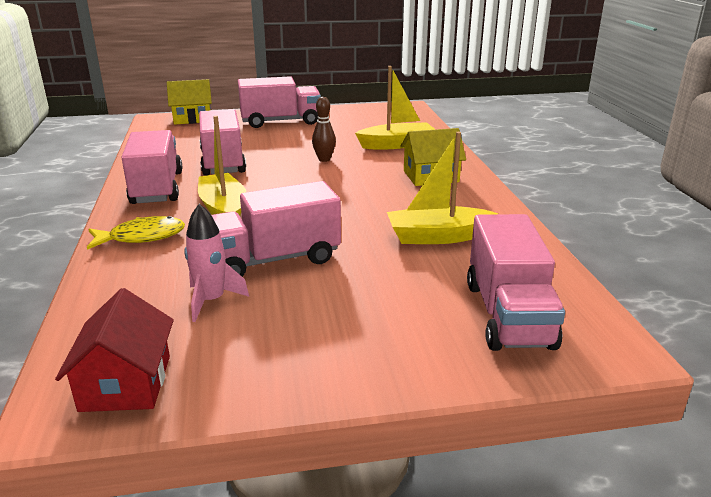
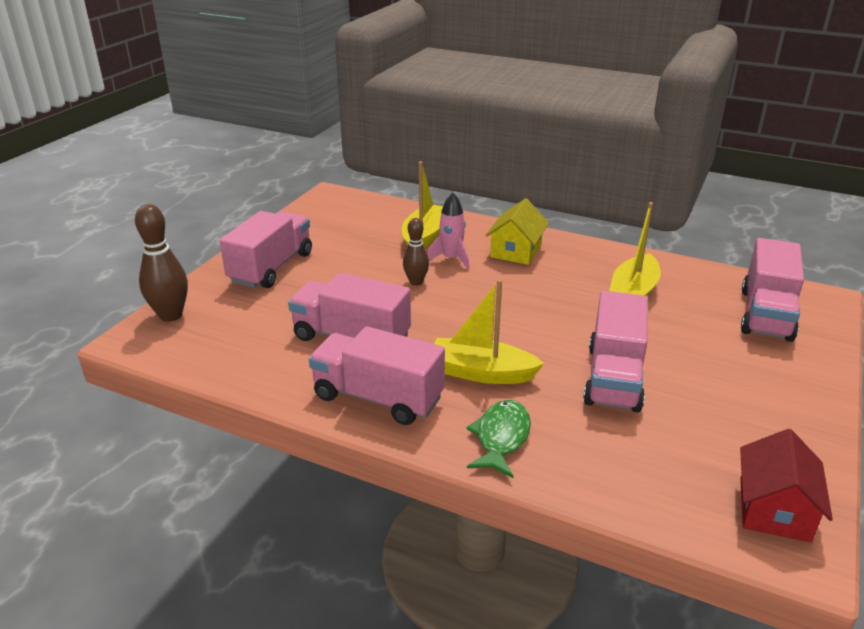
camera: 55 degrees left, 5 degrees up
(126, 383) = (774, 509): red house -> red house turned 75 degrees clockwise
(142, 237) = (501, 438): yellow fish -> green fish
(192, 118) = (171, 315): yellow house -> brown bowling pin
(211, 301) = (666, 431): pink rocket -> pink rocket (451, 259)
(508, 314) = (765, 314): pink truck -> pink truck turned 75 degrees clockwise

